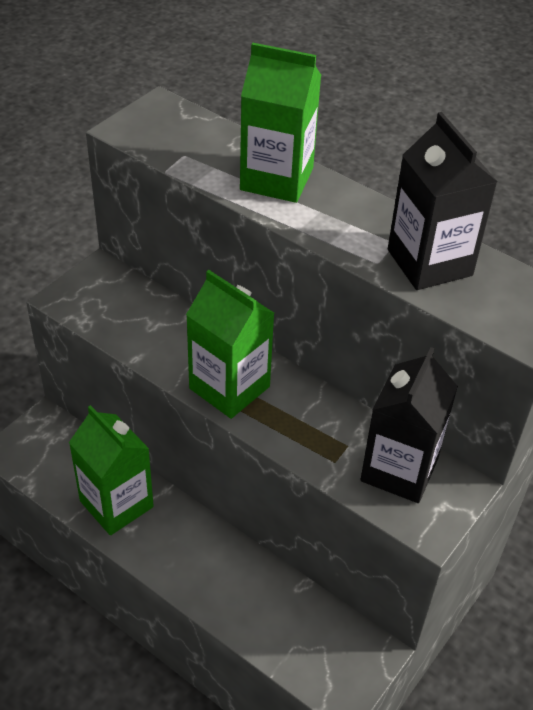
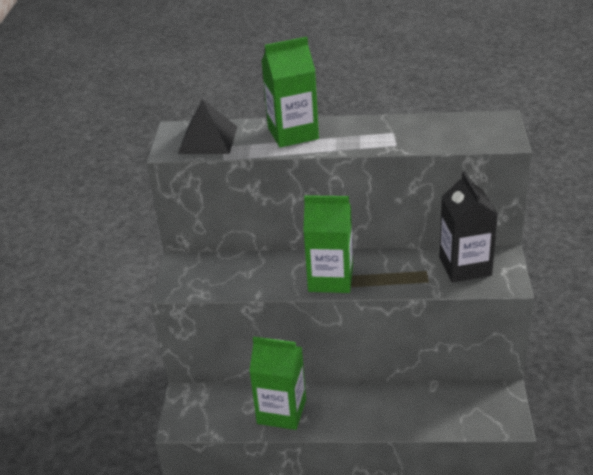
camera: 30 degrees left, 10 degrees down
(177, 137) = (208, 140): none -> black pyramid
(429, 262) = (421, 132): black carton -> none

